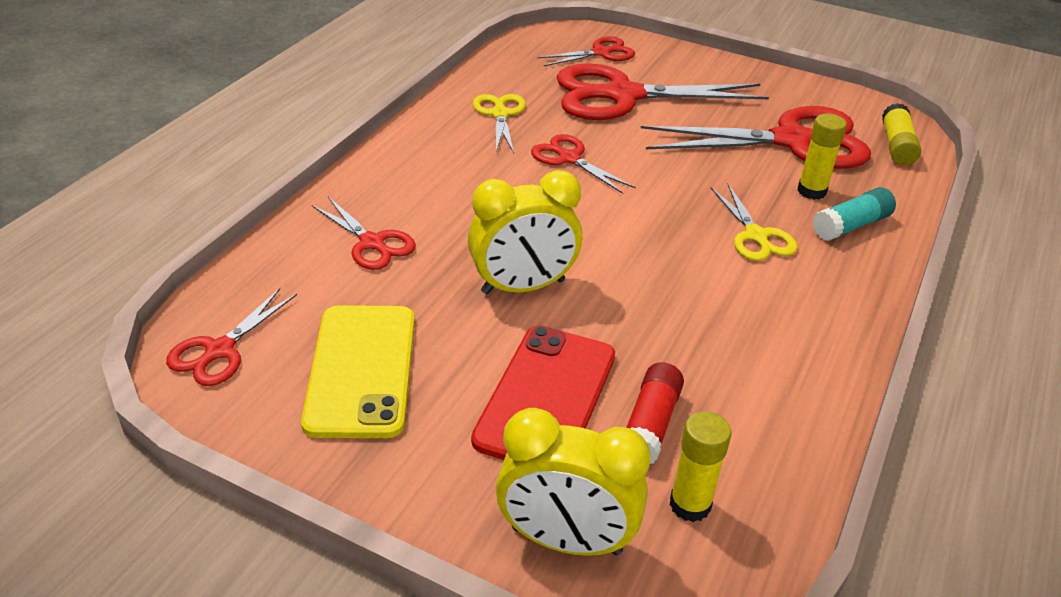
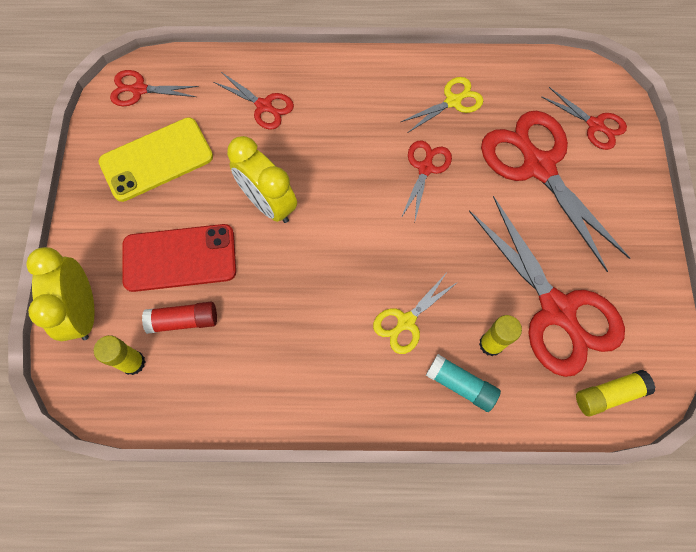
camera: 65 degrees right, 30 degrees up
(372, 243) = (264, 106): red scissors -> red scissors turned 75 degrees counterclockwise

